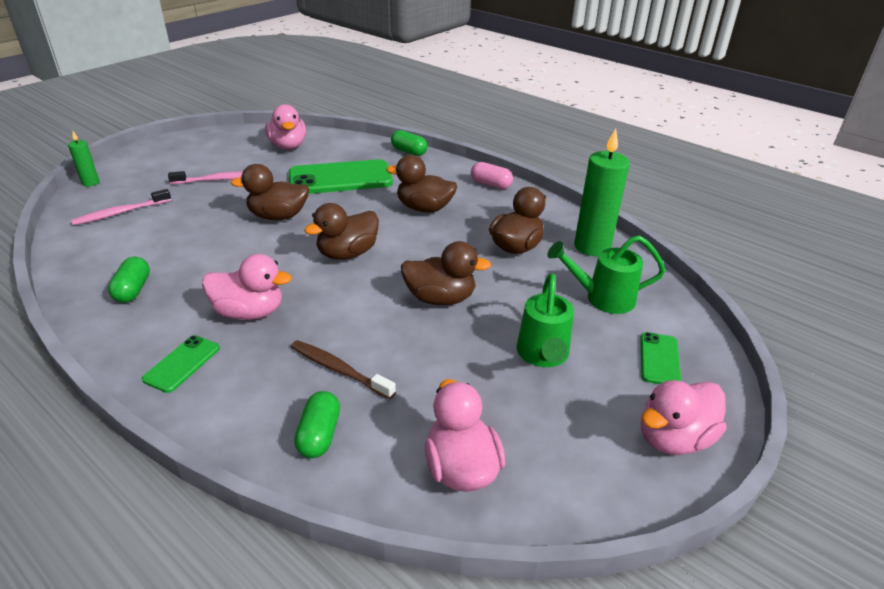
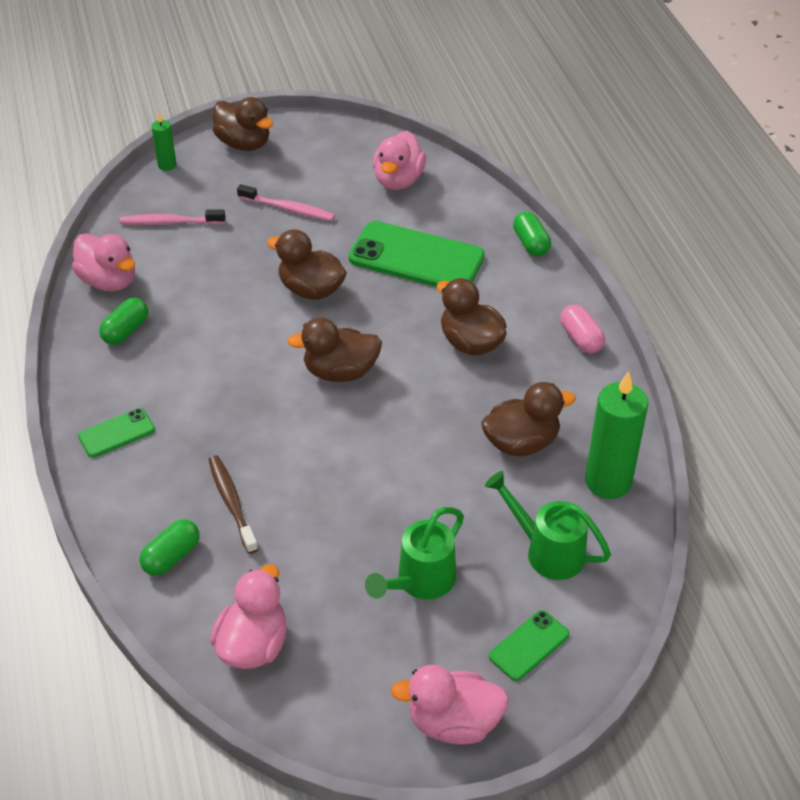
camera: 35 degrees right, 10 degrees up
(249, 312) = (203, 403): pink duck -> pink duck (109, 281)
(440, 298) = (383, 470): brown duck -> brown duck (244, 143)

